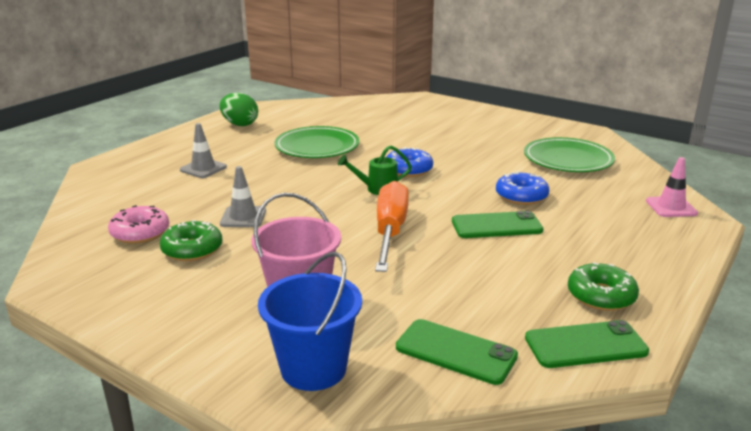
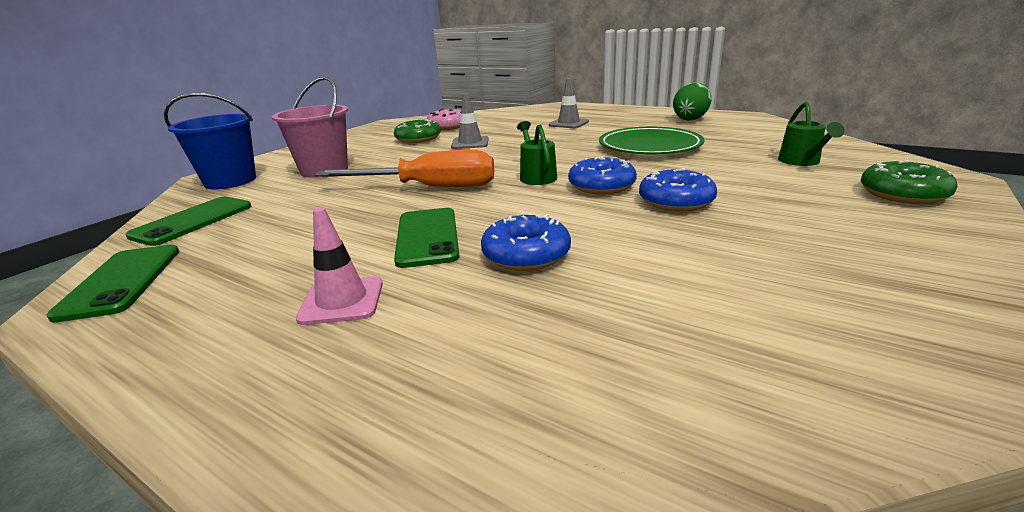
camera: 90 degrees right, 0 degrees up
(381, 116) = (801, 162): none -> green watering can
(443, 154) = (676, 201): none -> blue donut
(568, 159) = (735, 309): green plate -> none
(601, 296) = (200, 300): green donut -> green donut (903, 194)
(671, 207) = (477, 447): pink traffic cone -> pink traffic cone (342, 301)

